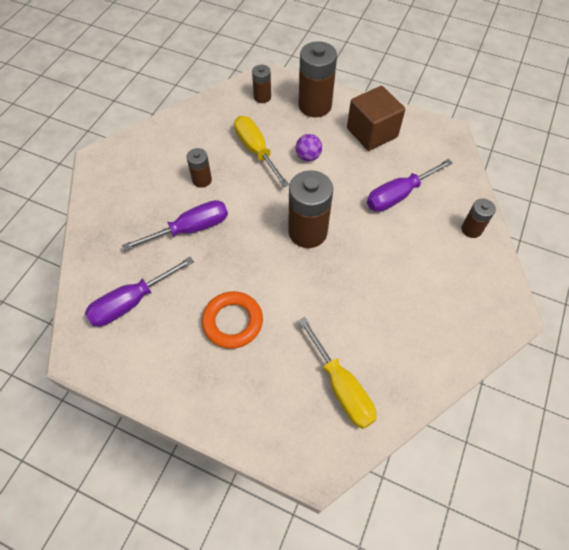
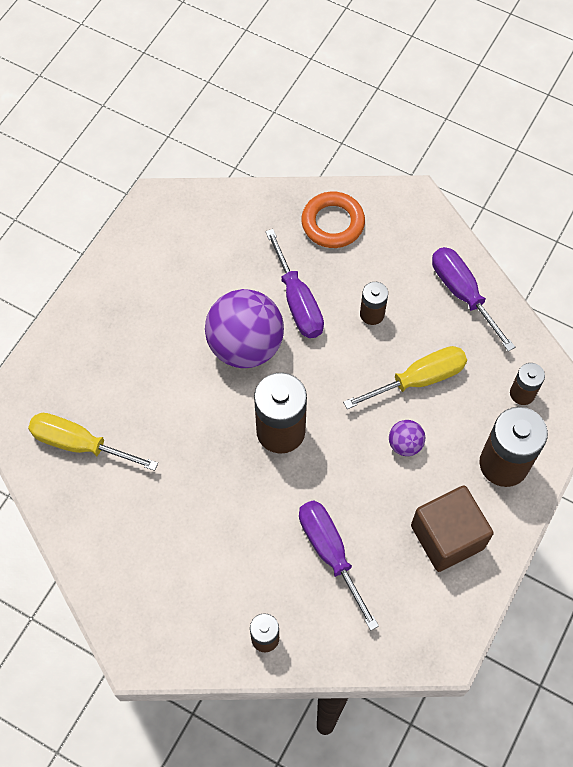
camera: 95 degrees right, 5 degrees up
(131, 302) = (208, 245): purple screwdriver -> purple screwdriver (462, 293)
(232, 322) = (170, 342): orange ring -> orange ring (333, 223)
(233, 263) = (245, 346): none -> purple ball
(341, 387) = (80, 444): yellow screwdriver -> yellow screwdriver turned 45 degrees clockwise

